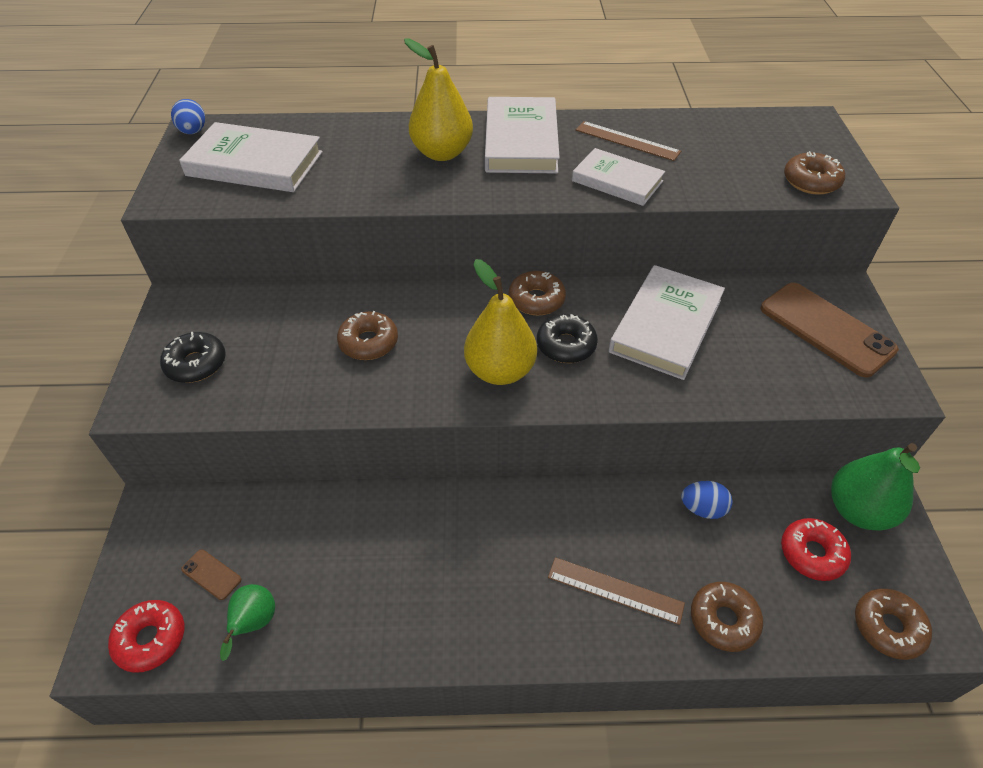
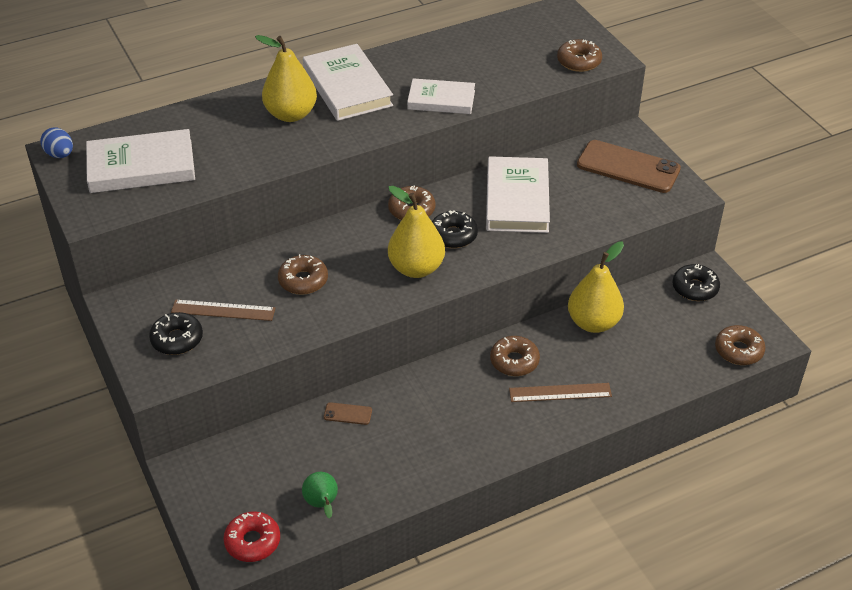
camera: 25 degrees left, 5 degrees down
(211, 574) = (266, 489): brown phone -> brown phone (348, 414)
(627, 141) = (429, 64): brown ruler -> brown ruler (223, 310)
(702, 509) = (593, 323): blue egg -> yellow pear
(723, 620) = (638, 383): brown donut -> brown donut (514, 361)
(812, 553) = (676, 325): red donut -> none
(858, 510) = (695, 288): green pear -> black donut

